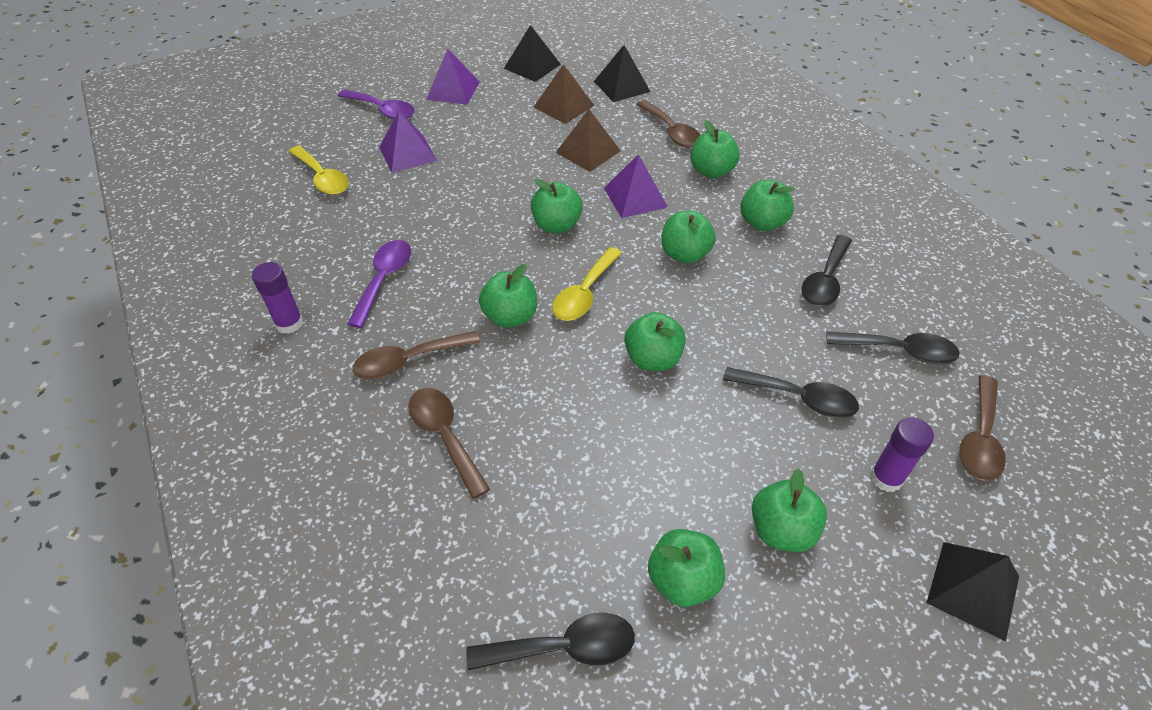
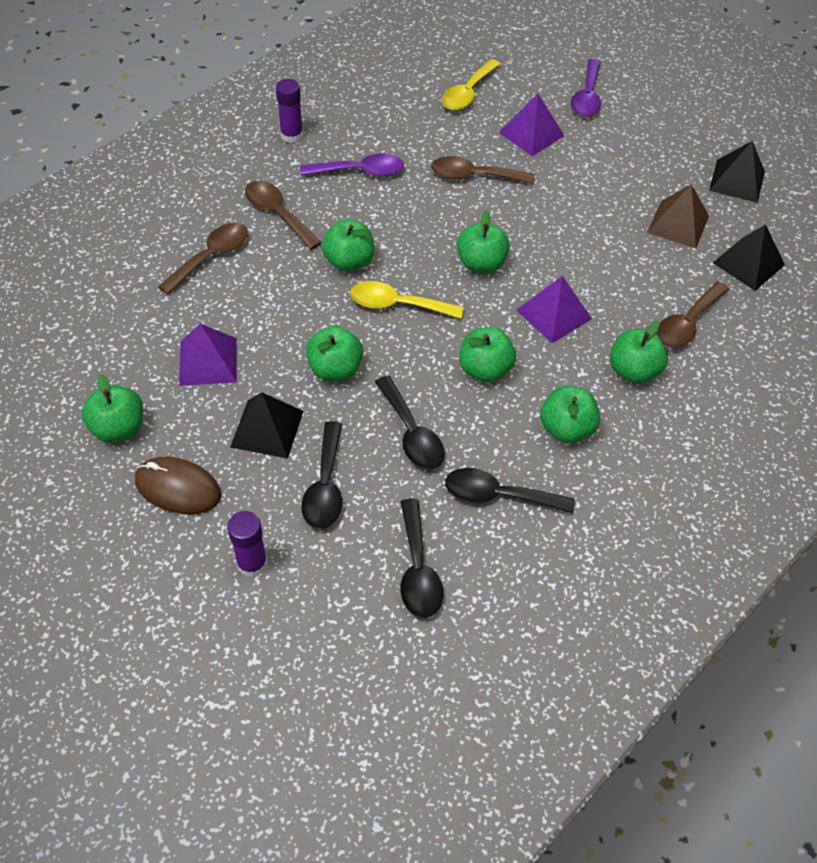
camera: 70 degrees right, 5 degrees up
(453, 90) = (651, 134): purple pyramid -> purple pyramid (208, 361)
(563, 648) = (53, 368): black spoon -> black spoon (411, 433)
(588, 151) = (609, 261): brown pyramid -> none
(781, 530) = (178, 488): green apple -> brown mouse
(973, 589) = (151, 634): black pyramid -> black pyramid (267, 428)
(979, 438) = (322, 644): brown spoon -> brown spoon (474, 176)

